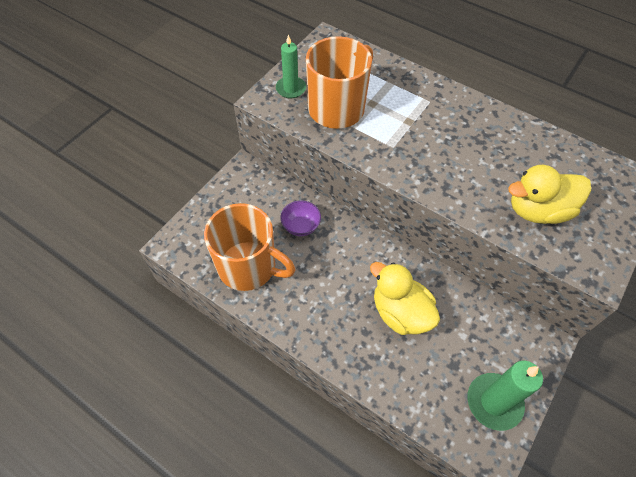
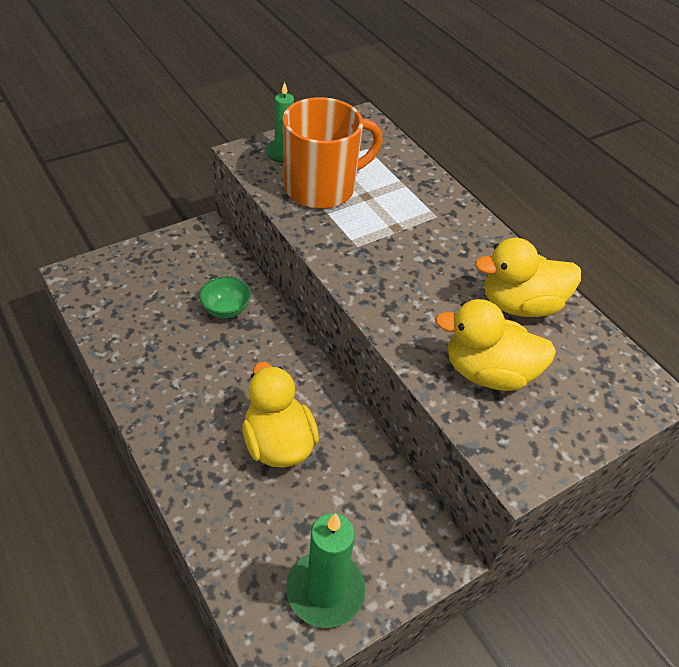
camera: 20 degrees right, 10 degrees down
(248, 267) = (139, 327): orange mug -> none
(301, 226) = (226, 309): purple bowl -> green bowl
(525, 150) = (520, 304): none -> yellow duck

